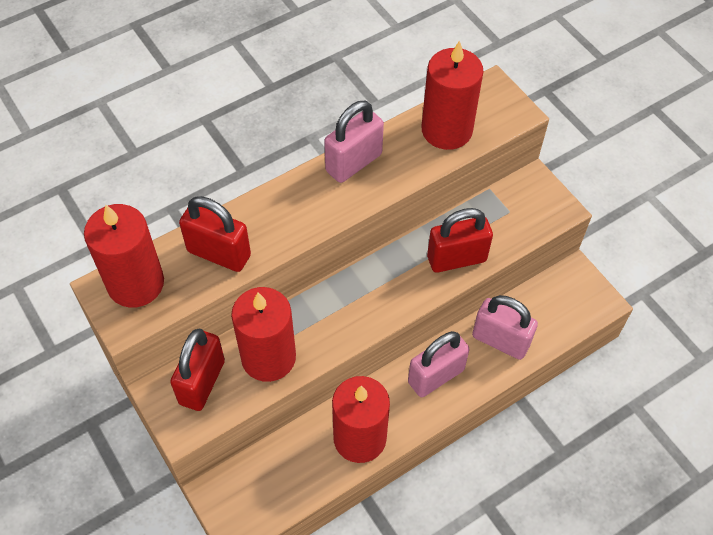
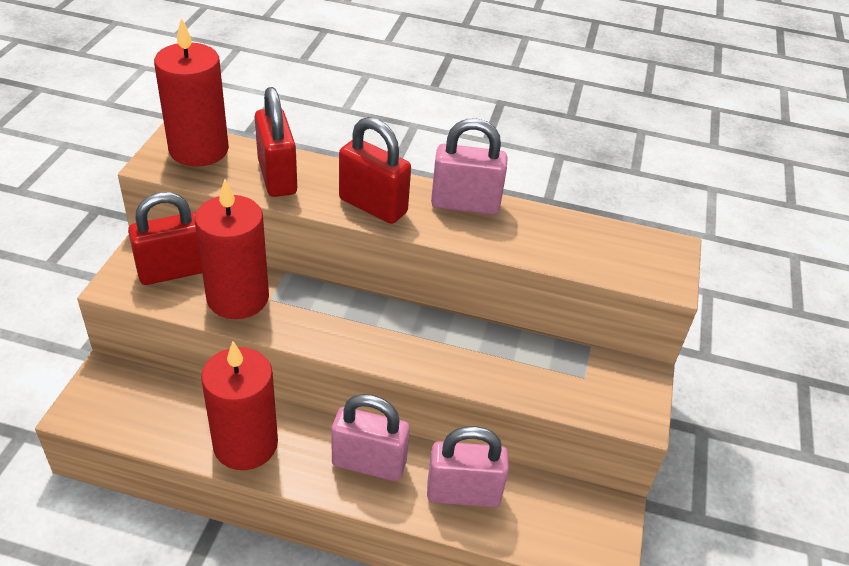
camera: 45 degrees right, 15 degrees down
(446, 130) = (580, 243): red candle -> none
(456, 259) = (482, 367): red padlock -> red padlock (373, 206)
(500, 340) = (463, 493): pink padlock -> pink padlock turned 75 degrees counterclockwise

